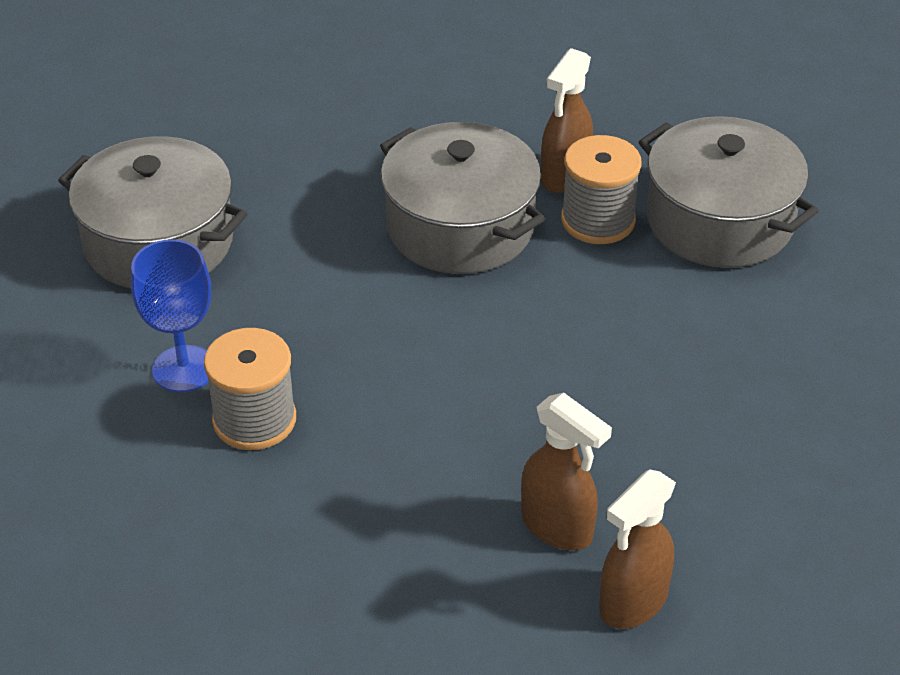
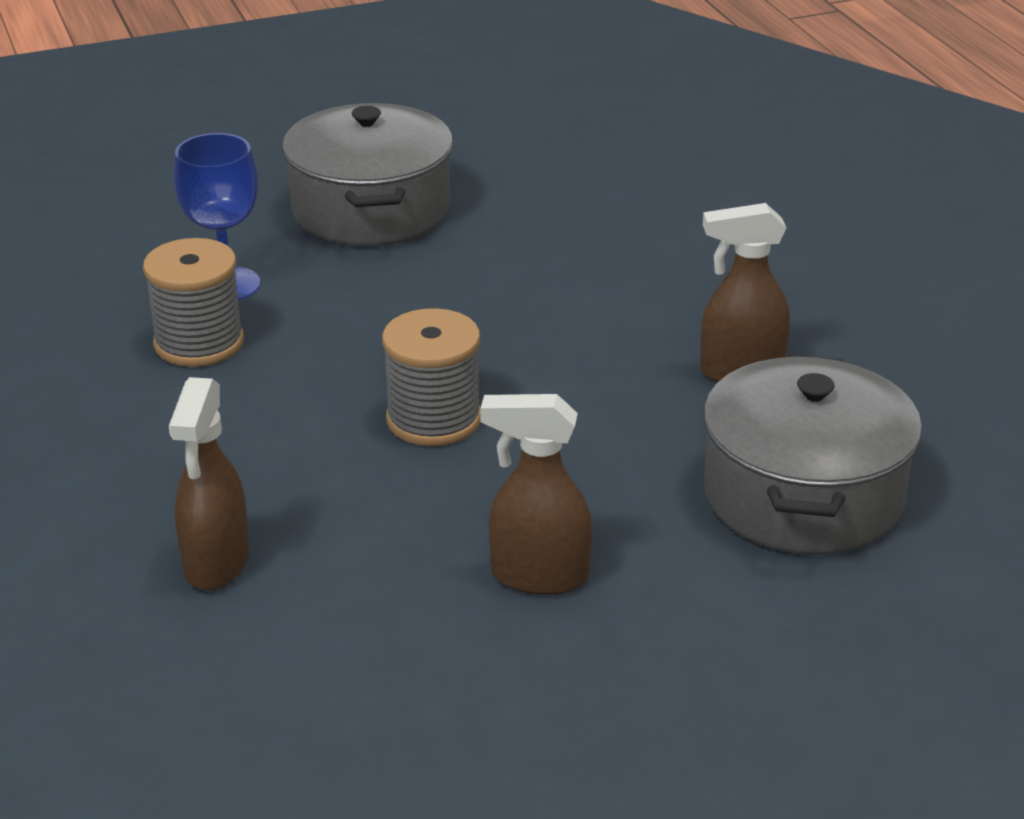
camera: 55 degrees right, 10 degrees down
(460, 227) = (582, 343): grey pot -> none
(598, 220) = (698, 417): grey spool -> grey spool (433, 419)
(632, 603) = (151, 652): brown spray bottle -> brown spray bottle (538, 576)

